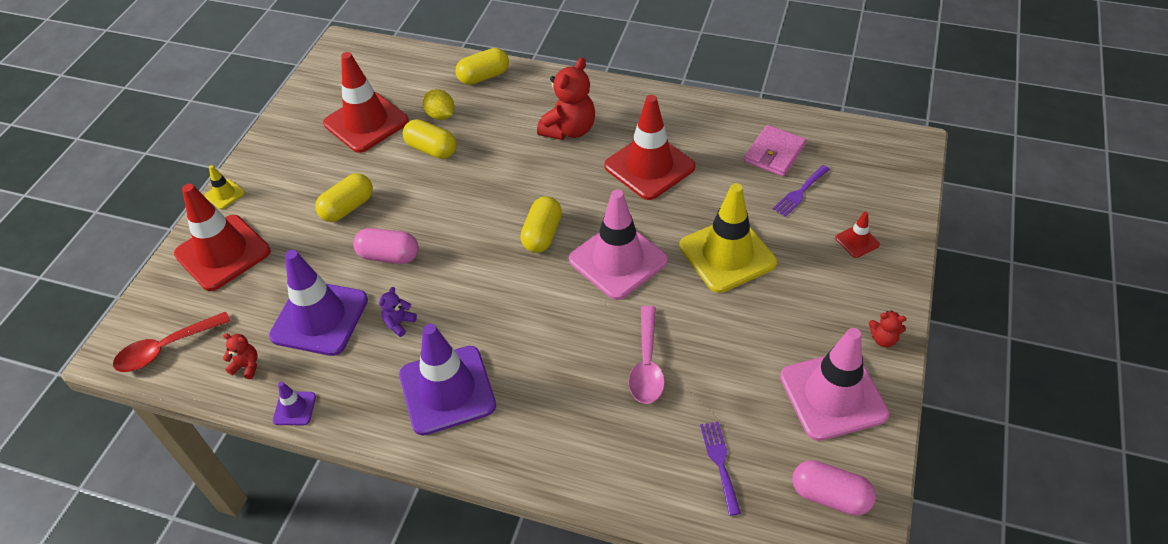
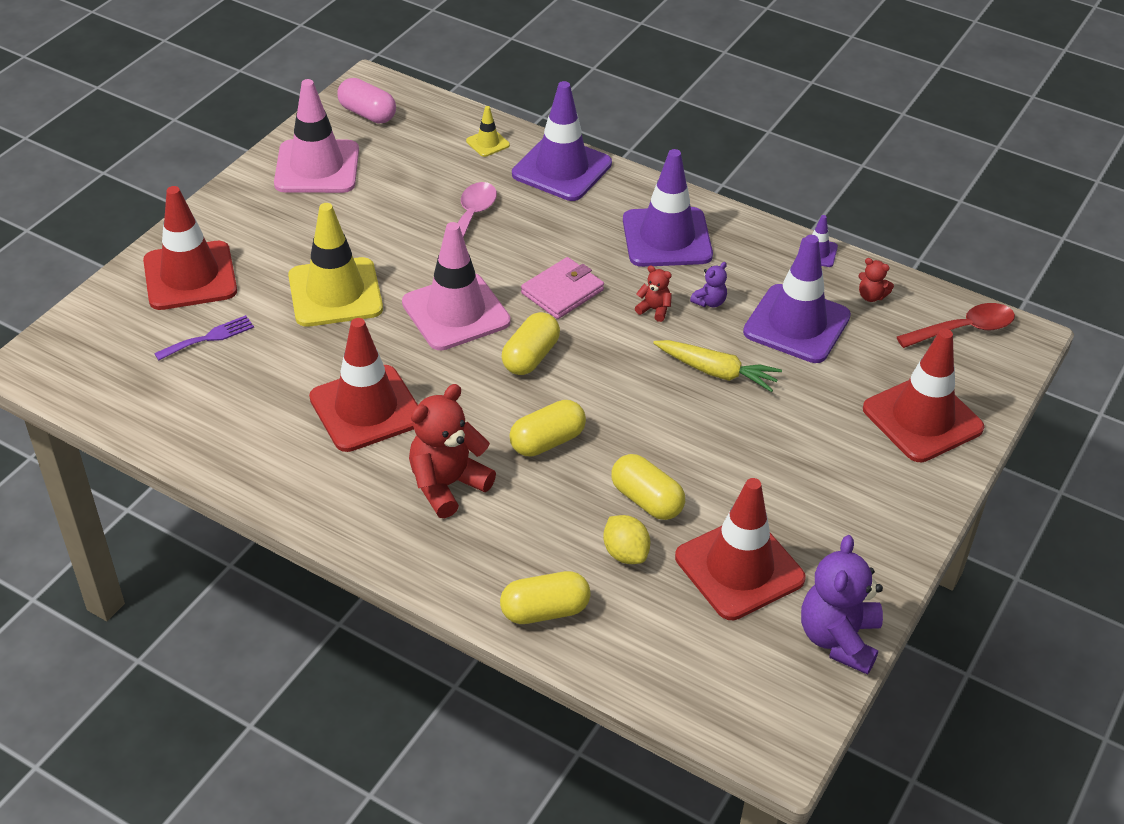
camera: 170 degrees left, 5 degrees down
(225, 194) = (937, 498): yellow traffic cone -> yellow traffic cone (488, 143)
(305, 98) = (838, 639): none -> purple teddy bear
(347, 207) = (766, 441): yellow capsule -> yellow capsule (547, 441)
(389, 256) = (716, 372): pink capsule -> yellow carrot
(577, 462) = (562, 169): none -> purple traffic cone
(720, 463) = (442, 146): purple fork -> none
(774, 153) = (202, 390): pink wallet -> pink wallet (562, 291)
(857, 241) = (190, 276): red traffic cone -> red traffic cone, size x2.28
(883, 339) = (238, 195): red teddy bear -> red teddy bear (654, 309)

